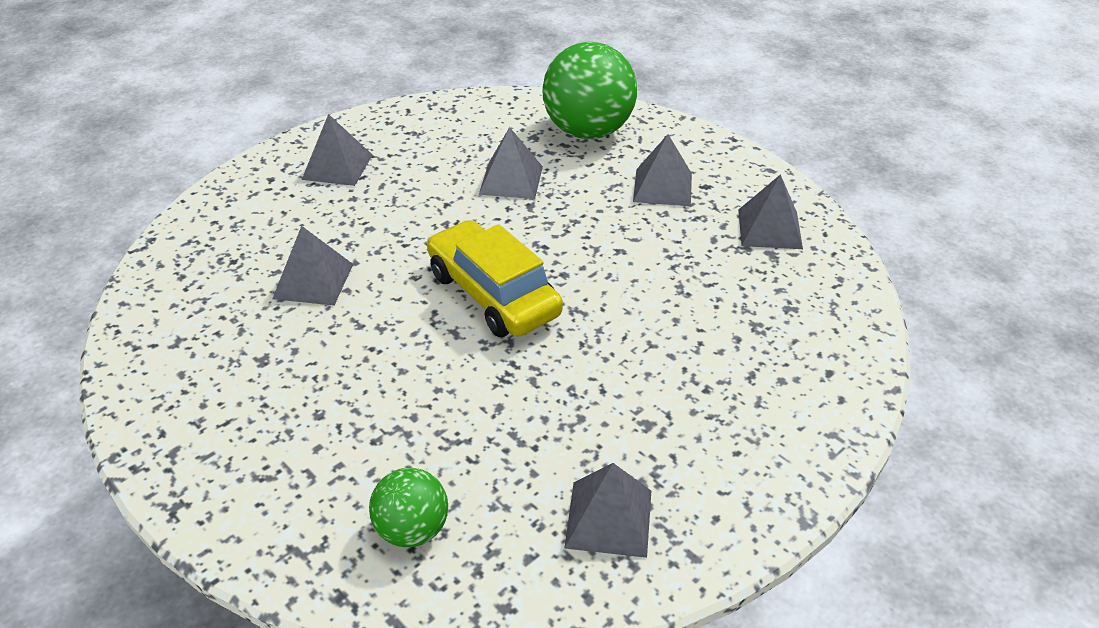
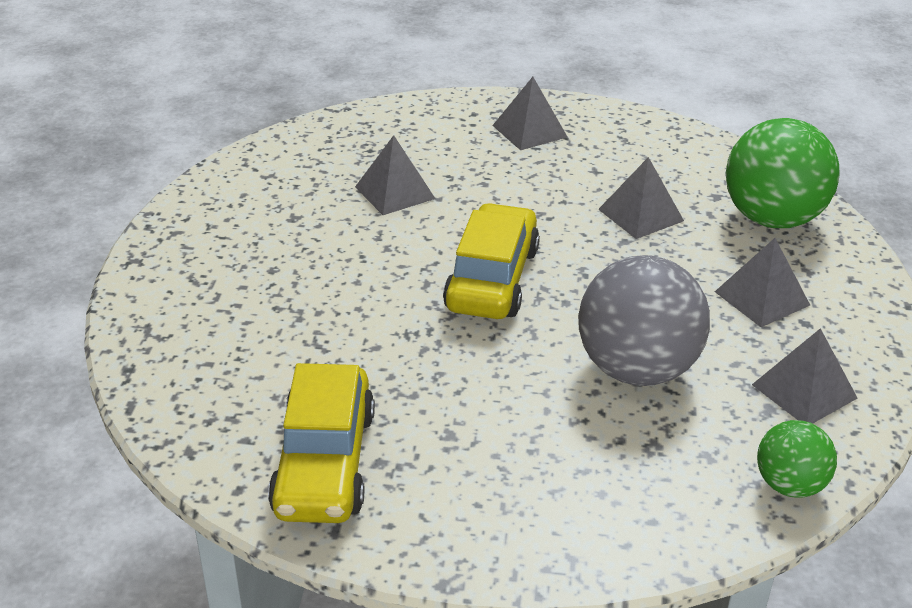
camera: 50 degrees right, 5 degrees down
(412, 529) = (214, 369): green ball -> green ball (789, 485)
(608, 518) = (324, 462): grey pyramid -> yellow car
(674, 285) = (636, 369): none -> grey ball

